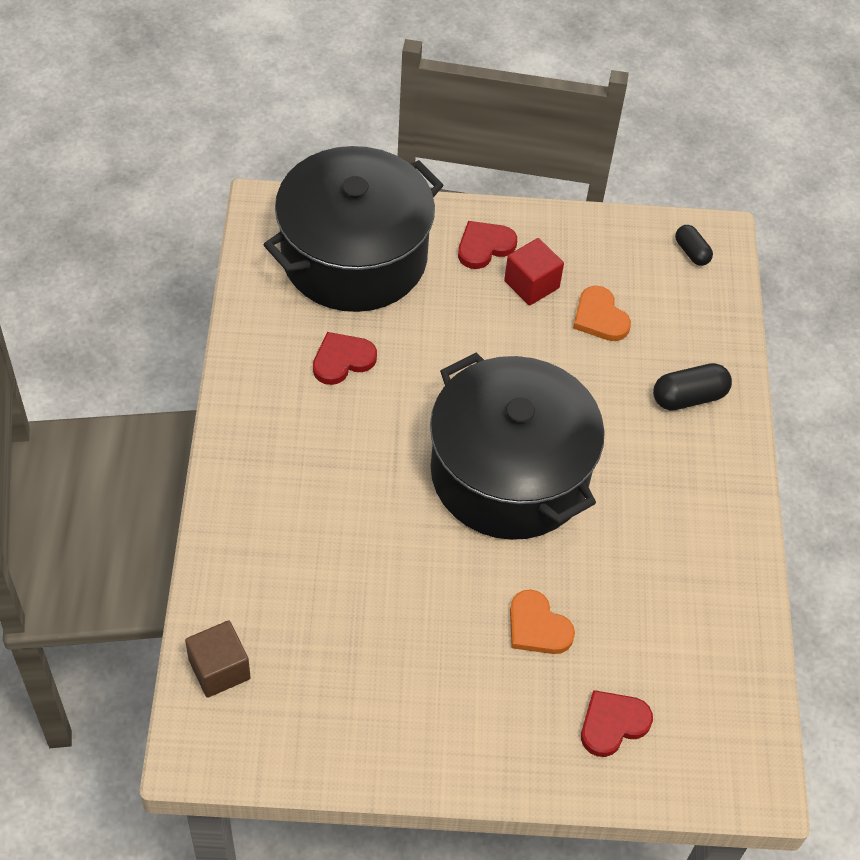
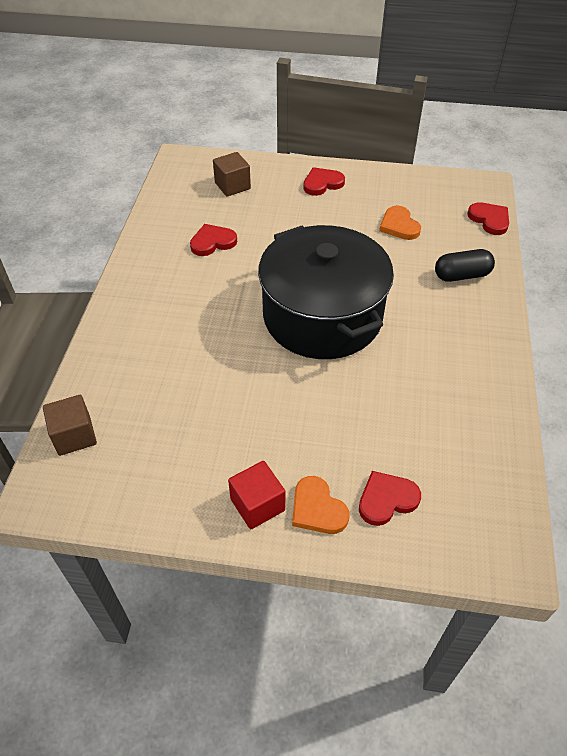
camera: 10 degrees right, 5 degrees down
(354, 257) = (232, 186): black pot -> brown cube
(531, 284) = (352, 205): red cube -> red cube (257, 505)
(537, 627) = (331, 421): orange heart -> orange heart (317, 509)
(692, 252) = (467, 192): black capsule -> none
(724, 300) = (489, 220): none -> red heart

